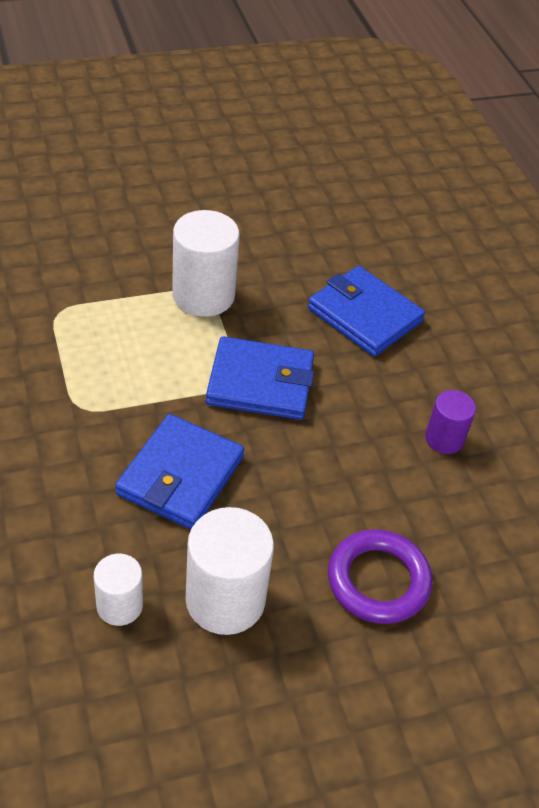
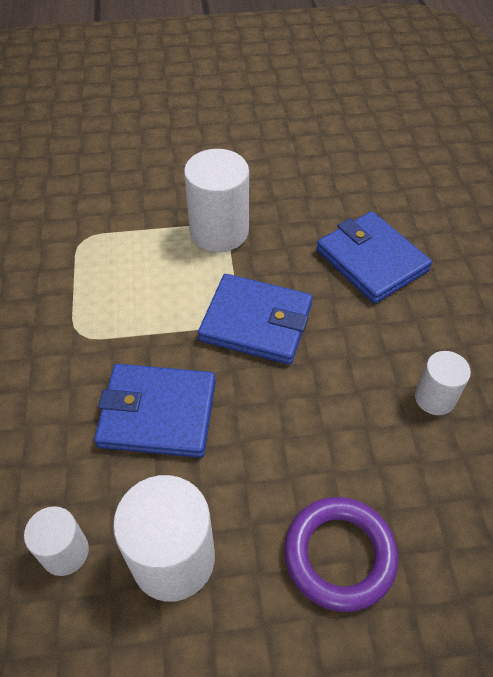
camera: 15 degrees right, 5 degrees up
(180, 475) = (158, 413): blue wallet -> blue wallet turned 60 degrees clockwise
(444, 439) = (434, 398): purple cylinder -> white cylinder

